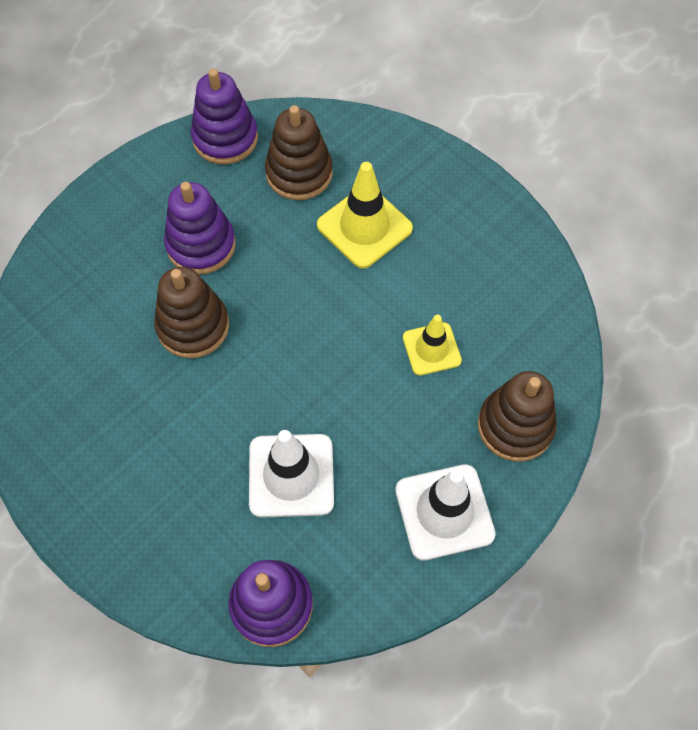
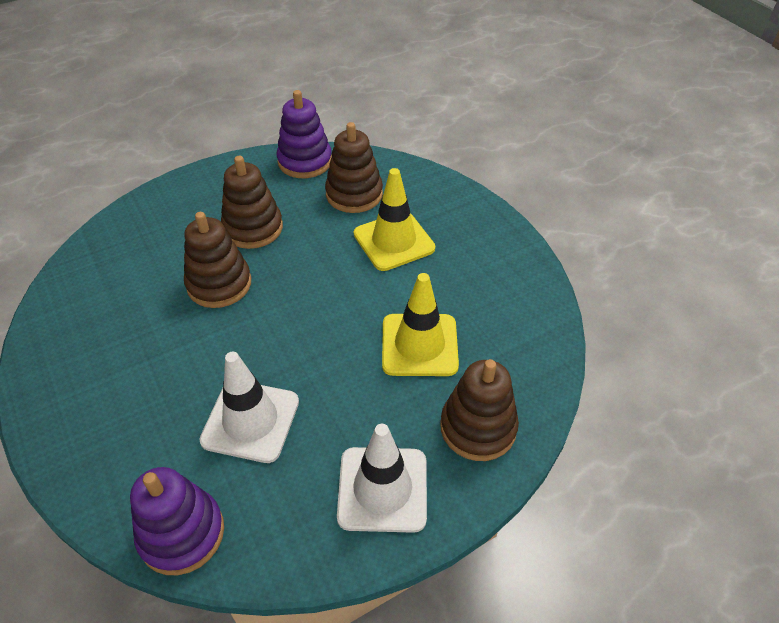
camera: 15 degrees right, 15 degrees down
(201, 245) = (253, 228): purple stacking toy -> brown stacking toy
(431, 349) = (419, 345): yellow traffic cone -> yellow traffic cone, size x1.57

